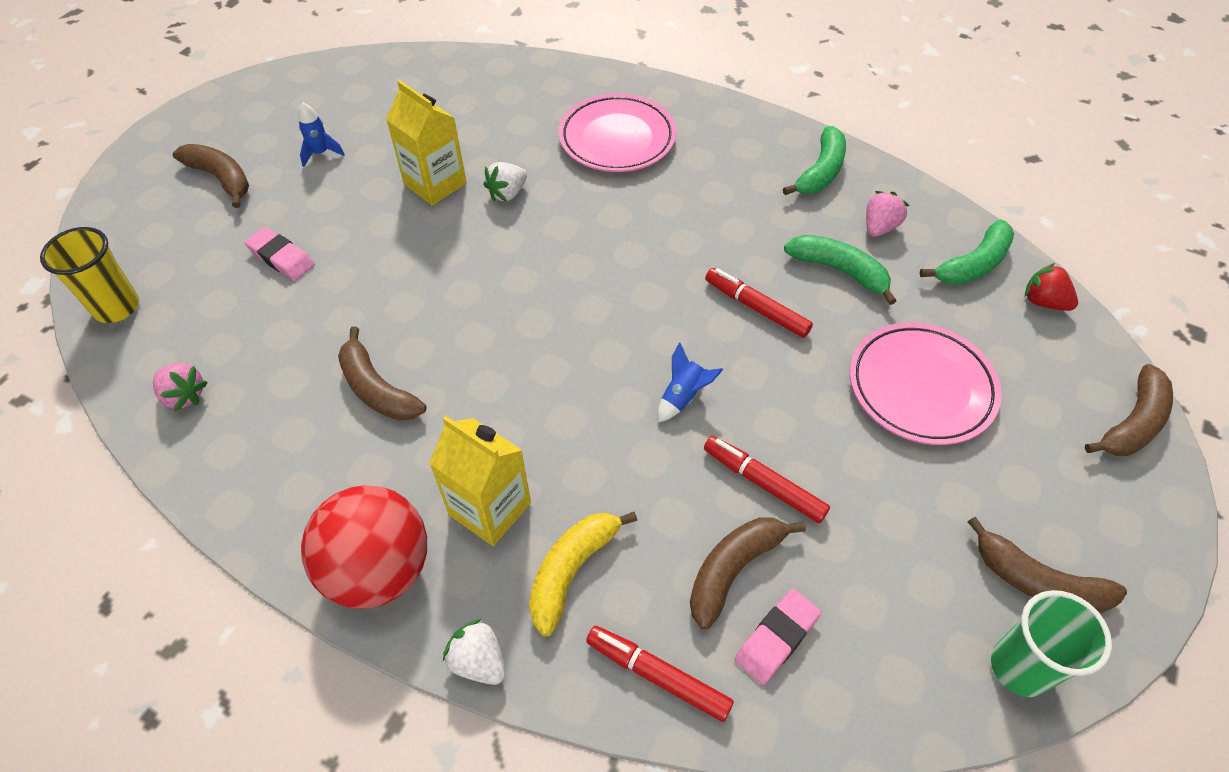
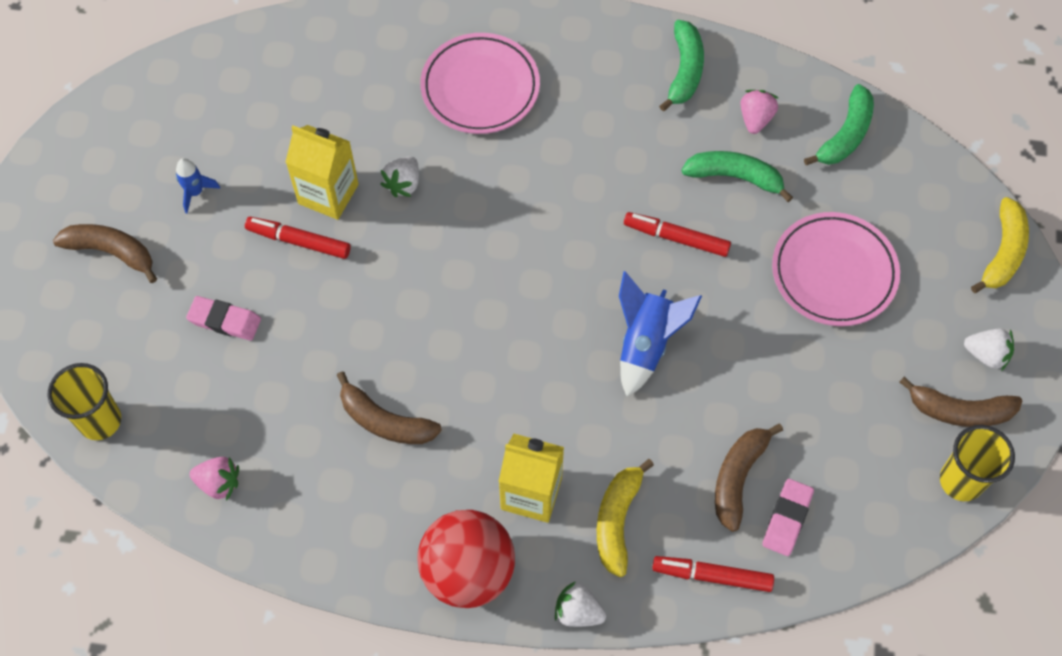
camera: 20 degrees left, 10 degrees up
(683, 397) = (646, 344): blue rocket -> blue rocket, size x1.73
(763, 483) = (737, 399): red marker -> red marker (299, 241)
(1019, 667) = (961, 481): green cup -> yellow cup
(1043, 302) = (912, 156): red strawberry -> none
(1087, 527) = (986, 354): none -> white strawberry
(1132, 423) = (1003, 252): brown banana -> yellow banana

